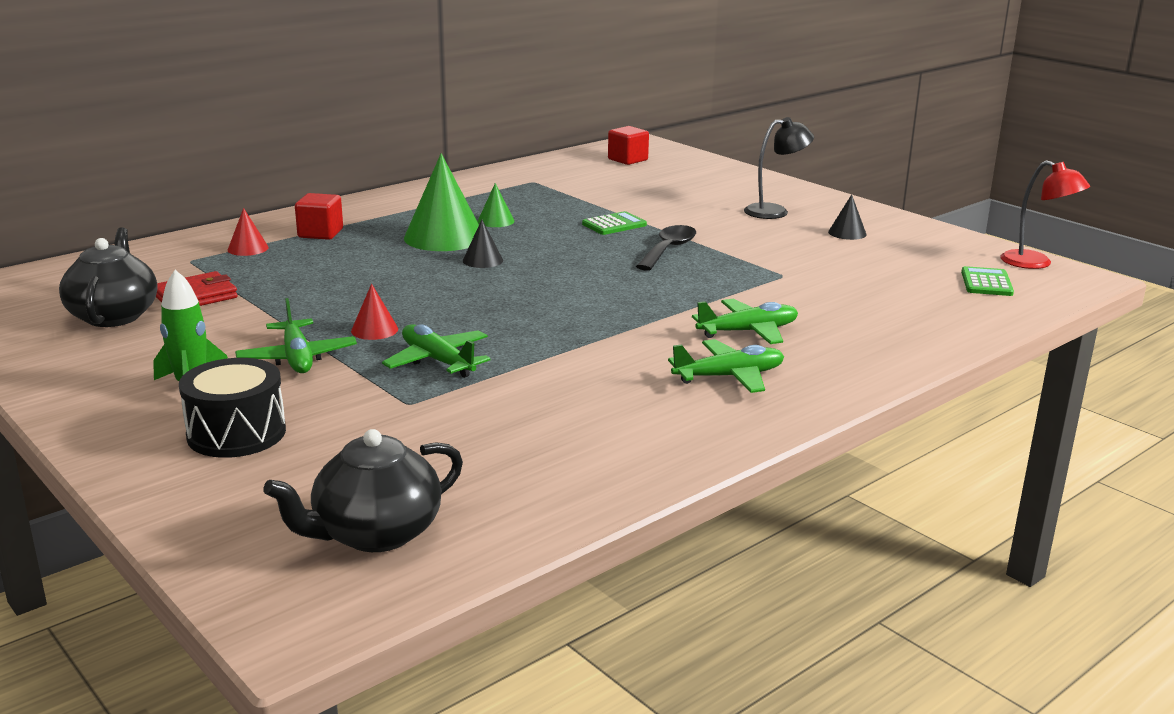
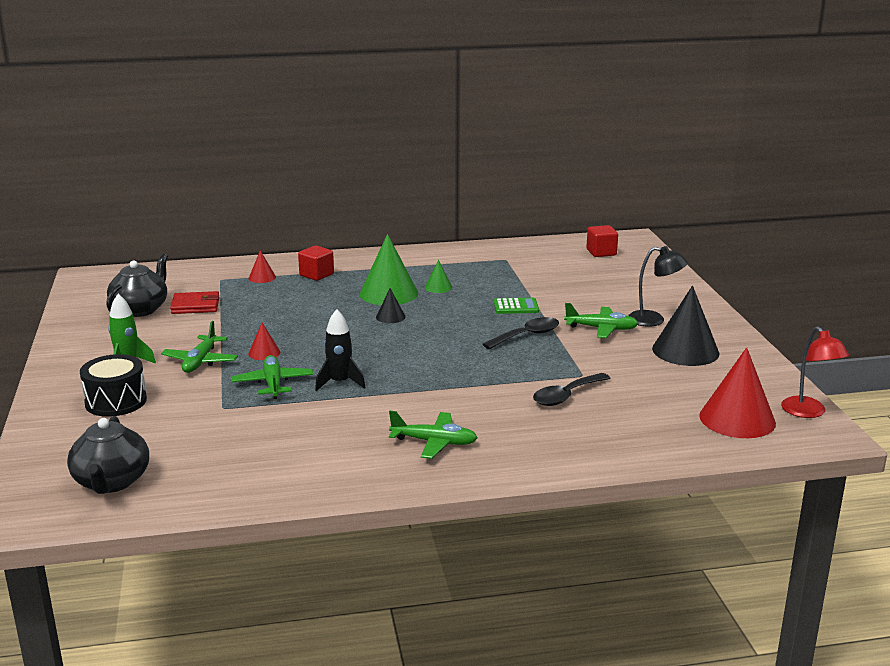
camera: 30 degrees right, 0 degrees up
(375, 533) = (111, 482): black teapot -> black teapot turned 90 degrees counterclockwise
(523, 341) = (340, 382): none -> black rocket
(748, 331) = (493, 413): green plane -> green plane (601, 329)
(797, 298) = (566, 396): none -> black spoon
(847, 233) = (685, 351): black cone -> black cone, size x2.08
(986, 283) = (737, 419): green calculator -> red cone

